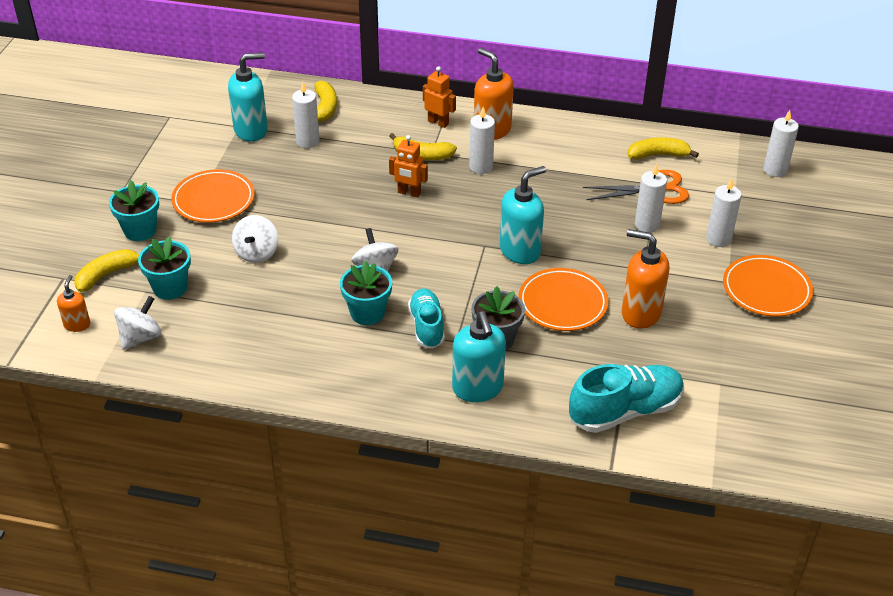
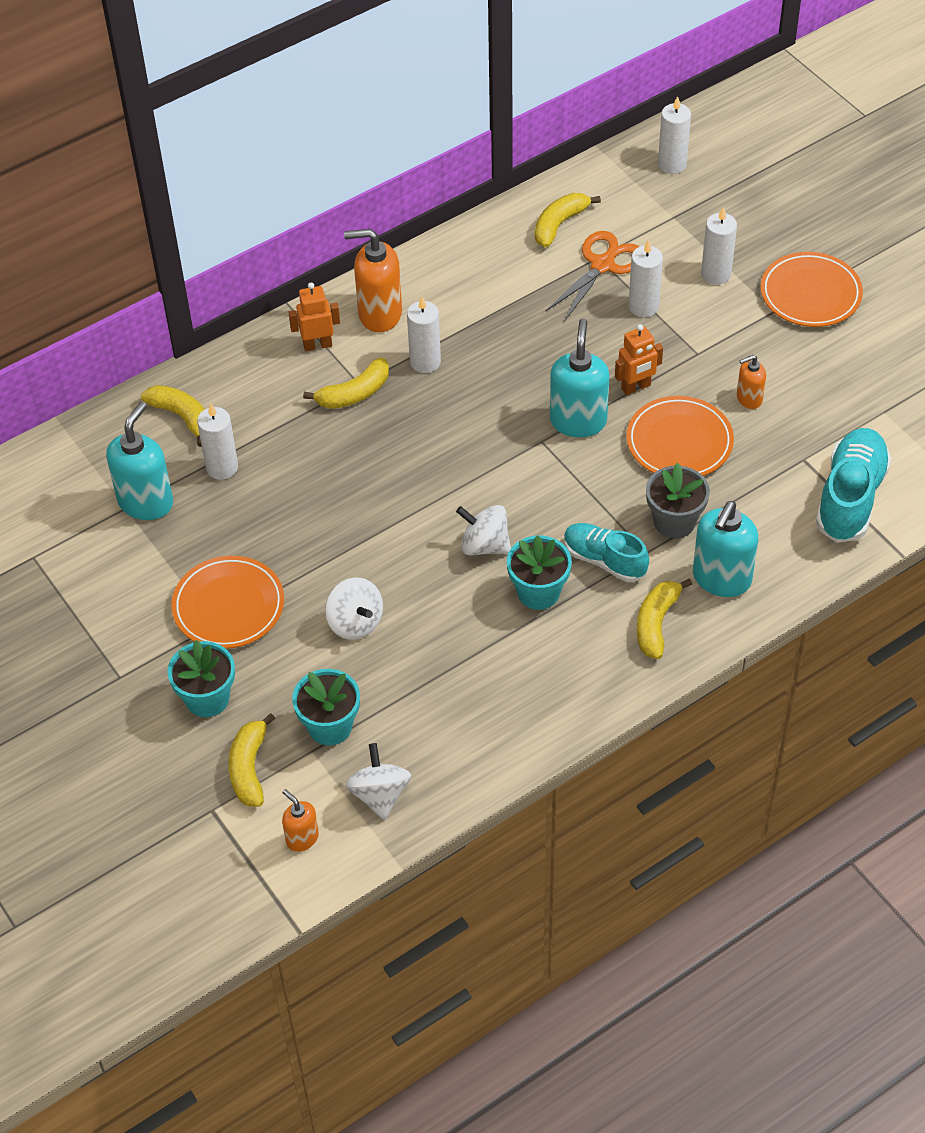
camera: 45 degrees left, 10 degrees up
(405, 379) = (656, 623): none -> yellow banana
(409, 193) = (400, 443): orange robot -> orange robot (636, 387)
(478, 388) = (721, 579): turquoise soap dispenser -> turquoise soap dispenser turned 90 degrees clockwise
(640, 313) = (749, 398): orange soap dispenser -> orange soap dispenser, size x0.54

